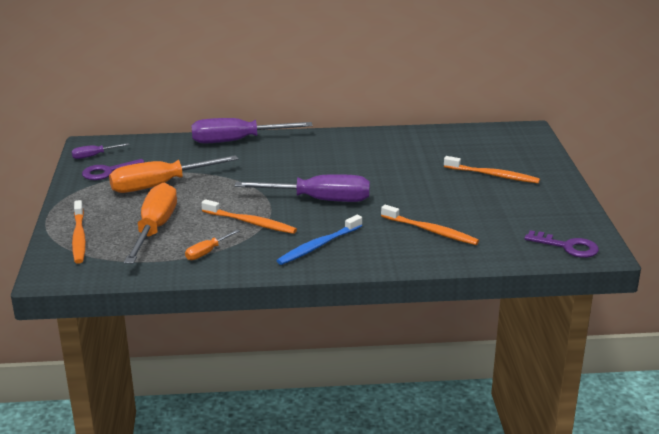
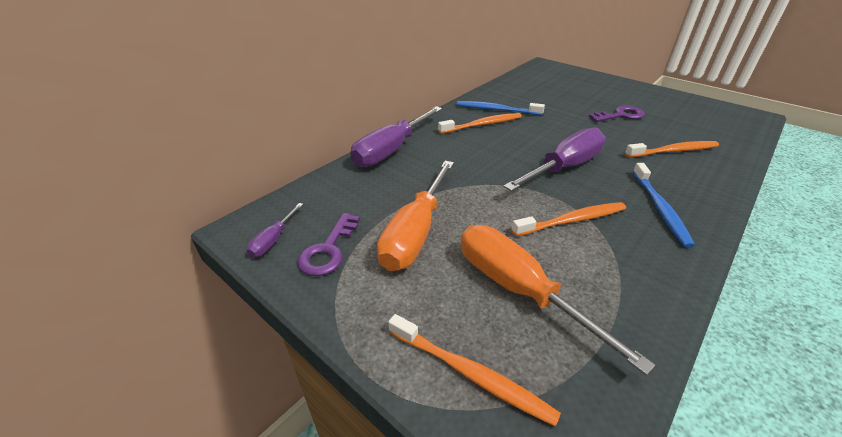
camera: 45 degrees left, 10 degrees up
(207, 252) = (618, 281): orange screwdriver -> none
(373, 147) = (496, 110): none -> blue toothbrush
(493, 175) = (600, 97): orange toothbrush -> orange toothbrush (483, 124)
(567, 247) = (740, 121): purple key -> purple key (620, 115)

